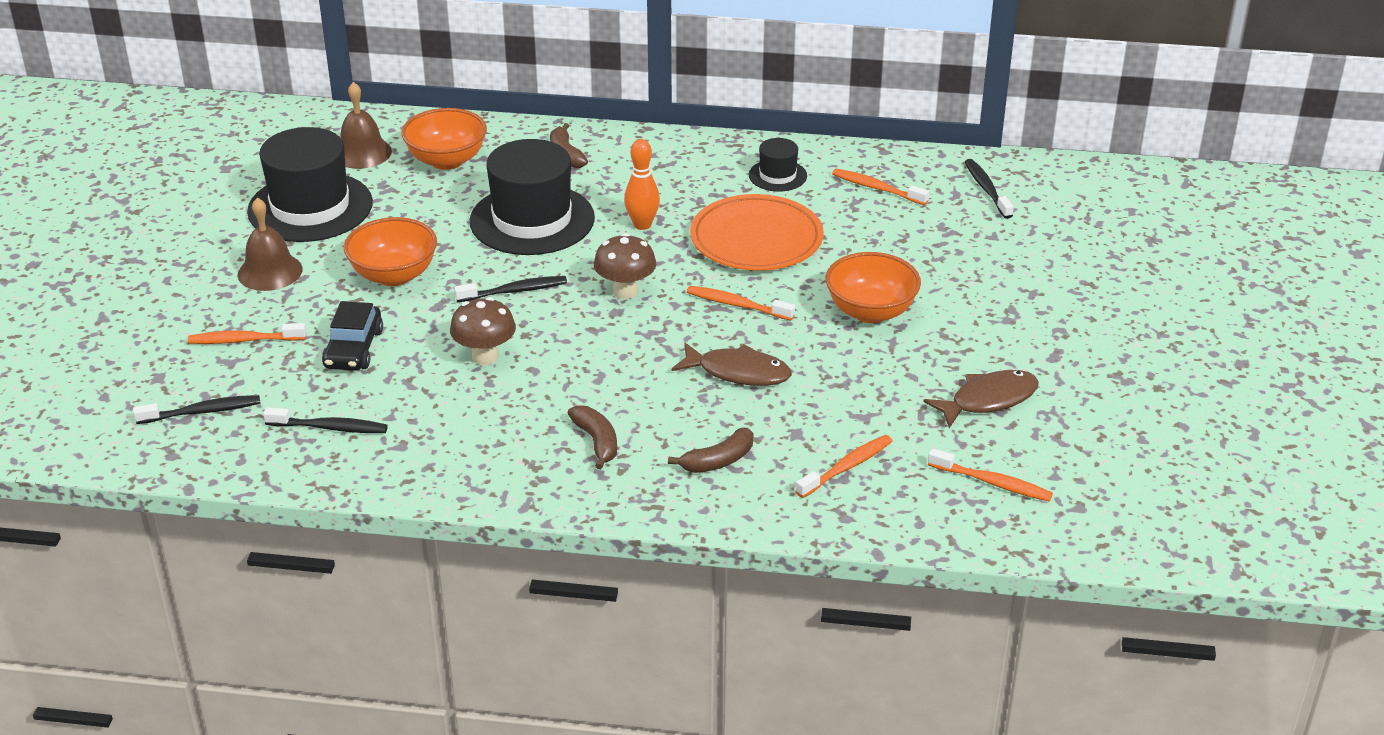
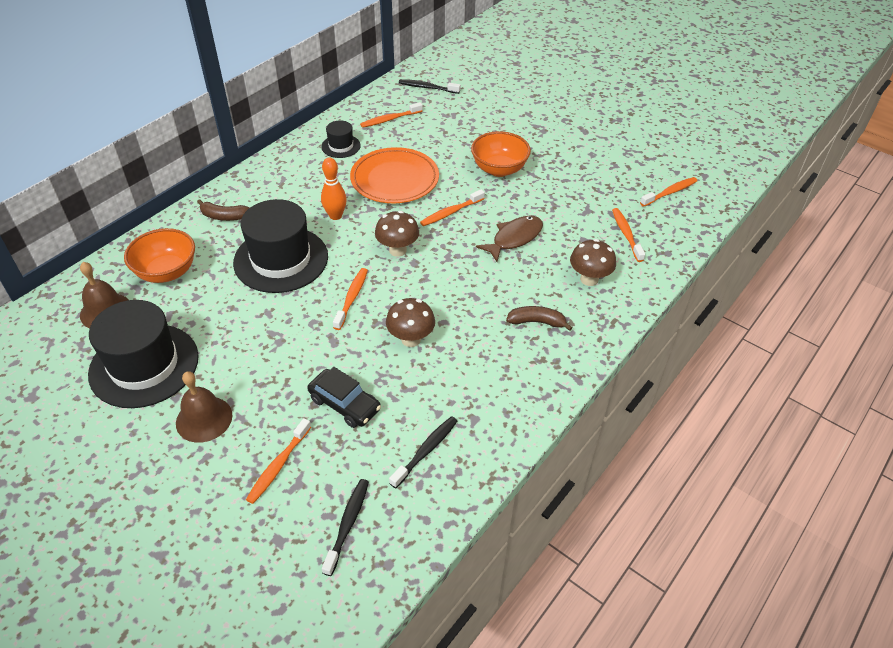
camera: 60 degrees left, 10 degrees up
(394, 275) = (277, 350): orange bowl -> none
(515, 291) = (352, 298): black toothbrush -> orange toothbrush
(718, 461) = (589, 279): brown banana -> brown mushroom
(988, 400) = (604, 165): brown fish -> none

